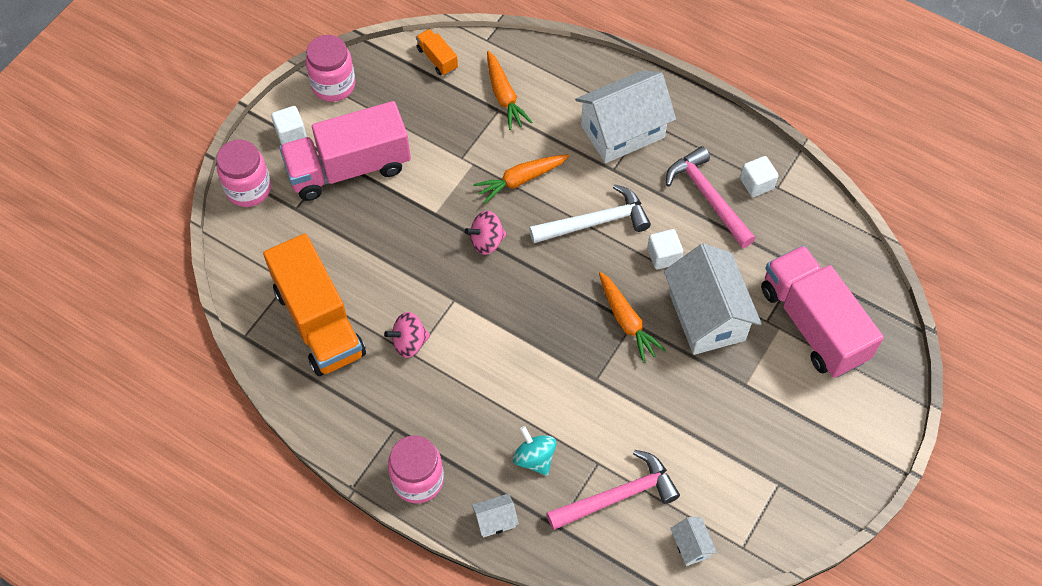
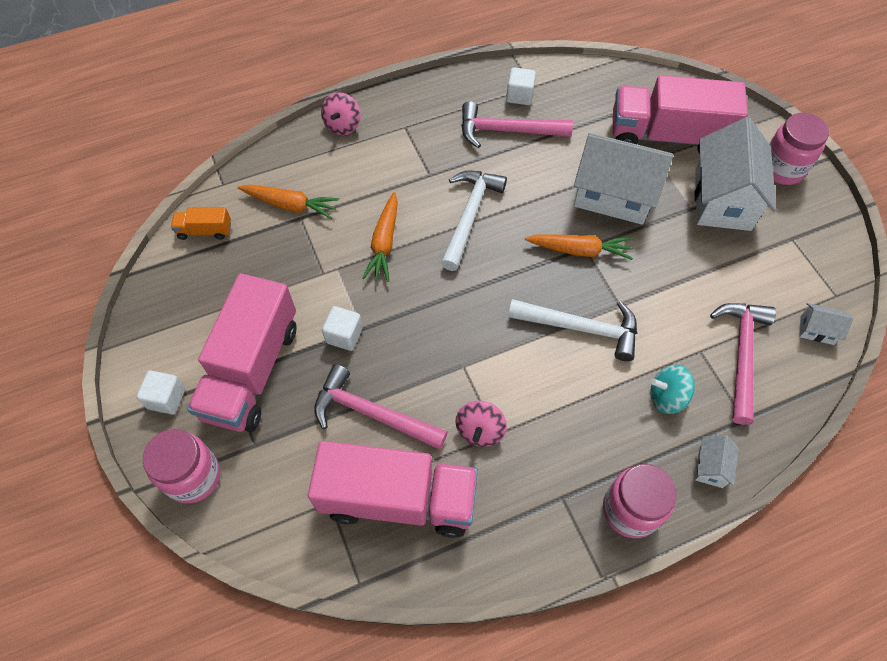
camera: 55 degrees left, 0 degrees up
(319, 321) = (398, 499): orange truck -> pink truck
(333, 85) = (150, 329): pink jar -> pink jar (782, 169)
(371, 265) = (372, 414): none -> pink hammer
(487, 241) = (424, 304): pink spinning top -> pink spinning top (343, 125)
(551, 362) = (580, 328): none -> white hammer
(622, 131) = (400, 147): white house -> white house (722, 199)
(663, 256) = (537, 190): white cube -> white cube (344, 335)

